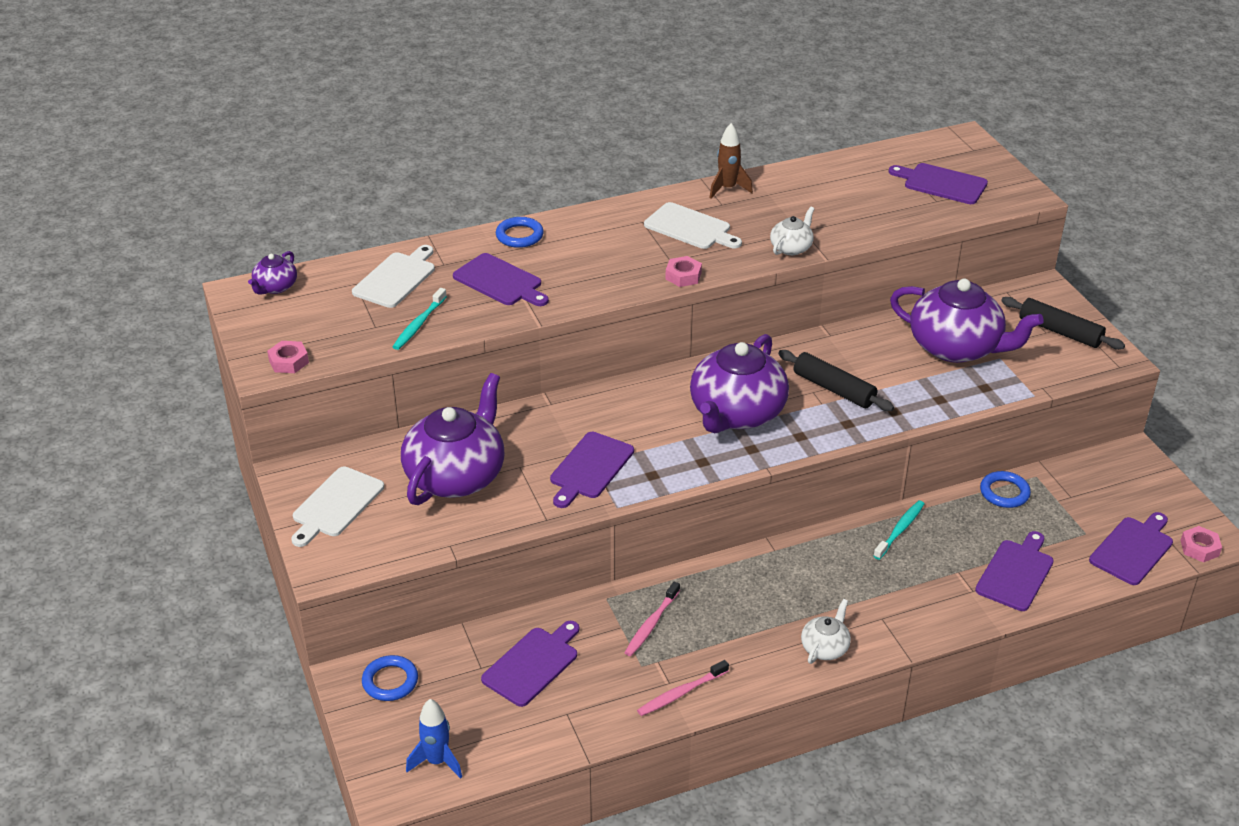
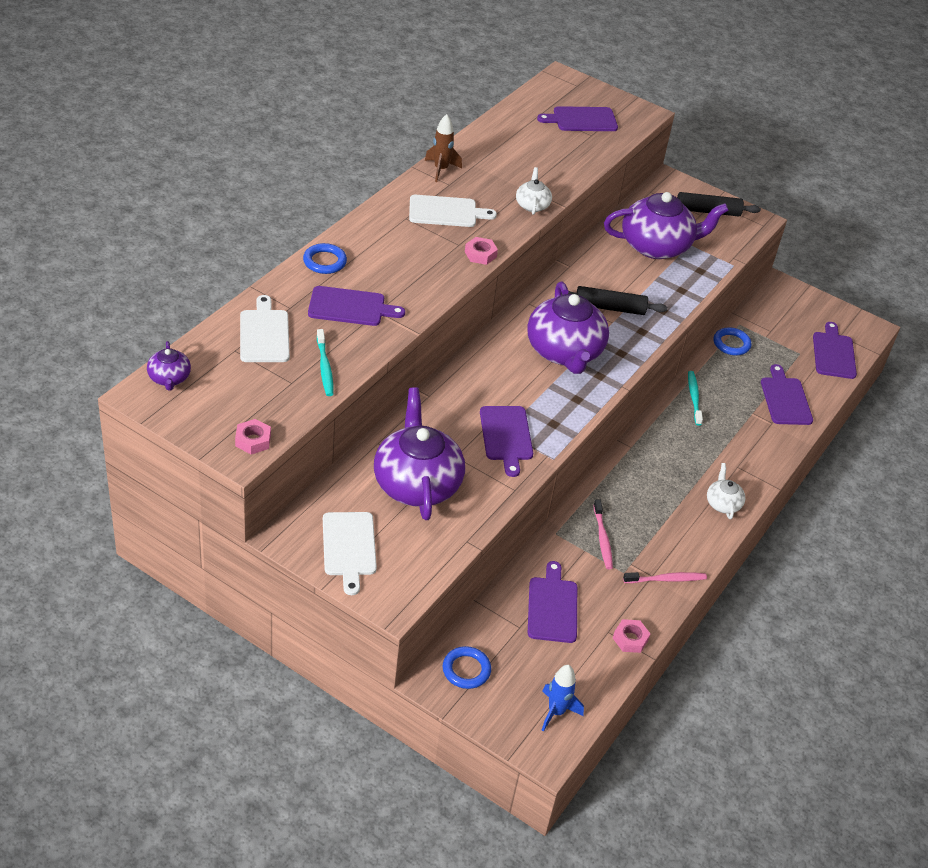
camera: 40 degrees left, 5 degrees up
(681, 693) = (666, 579): pink toothbrush -> pink toothbrush turned 120 degrees counterclockwise
(1199, 548) = (867, 337): pink nut -> pink nut (630, 639)

